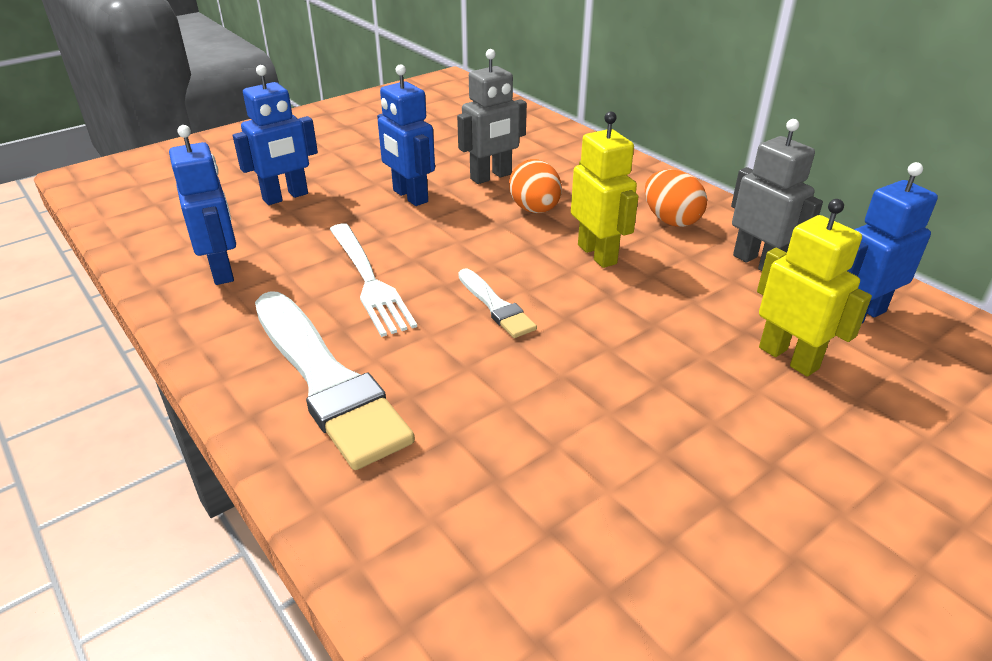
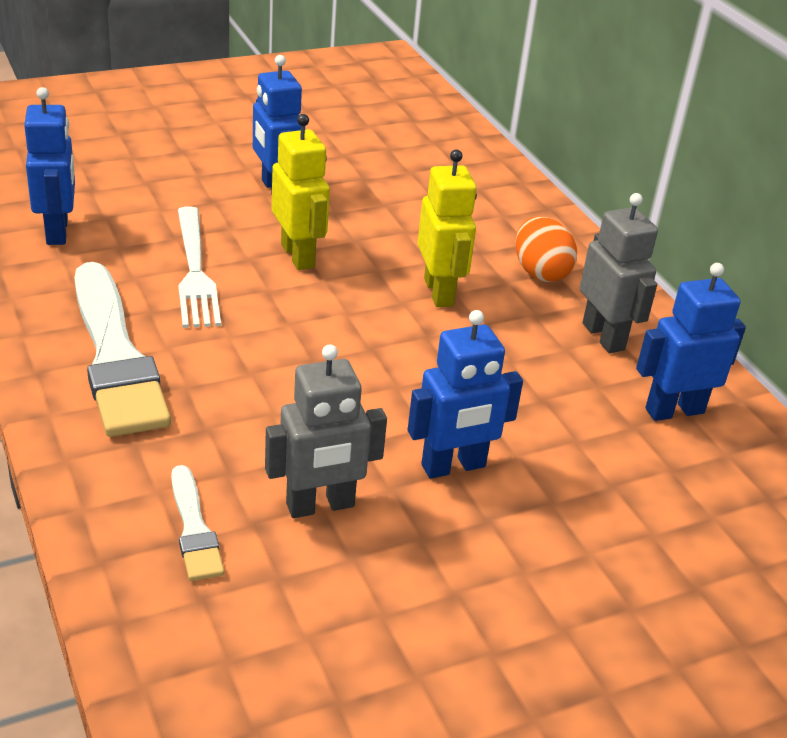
camera: 10 degrees right, 0 degrees up
(285, 197) = (148, 166): blue robot -> blue robot (453, 466)
(491, 177) = (373, 185): grey robot -> grey robot (320, 506)
(496, 306) = (307, 322): white brush -> white brush (194, 528)
(535, 210) = (400, 231): orange egg -> none
(789, 358) = (569, 434): yellow robot -> yellow robot (298, 256)

